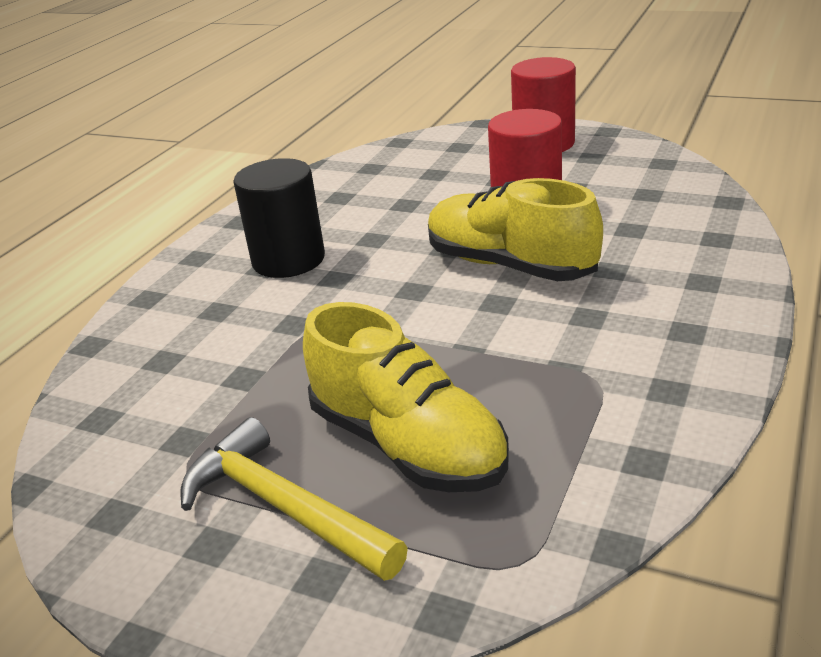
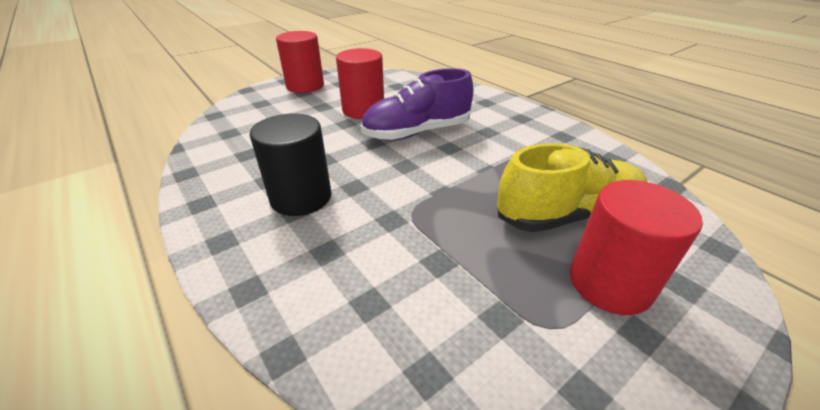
camera: 65 degrees left, 5 degrees up
(283, 507) = (609, 283): yellow hammer -> red cylinder
(510, 265) = (417, 132): yellow shoe -> purple shoe

